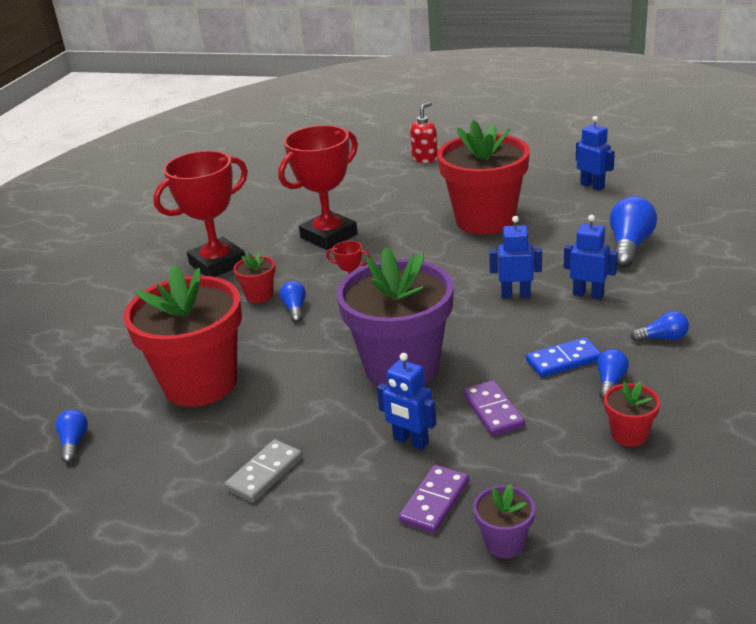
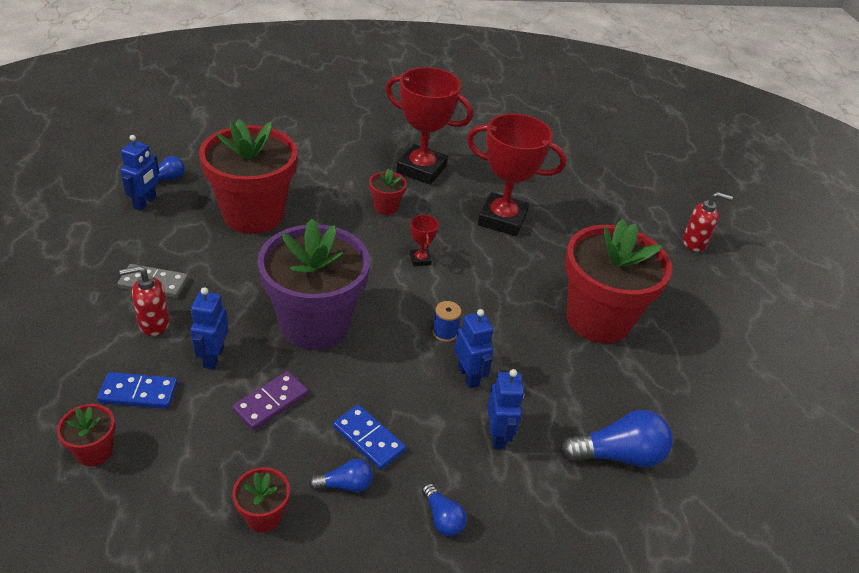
camera: 55 degrees right, 10 degrees up
(295, 309) = (375, 234): blue light bulb -> none
(333, 480) = (154, 323): none -> red soap dispenser
(434, 501) = (138, 393): purple domino -> blue domino
(457, 296) = (445, 333): none -> blue spool
(504, 543) = (94, 451): purple flower pot -> red flower pot
(592, 186) = (736, 395): blue robot -> blue robot (145, 203)

